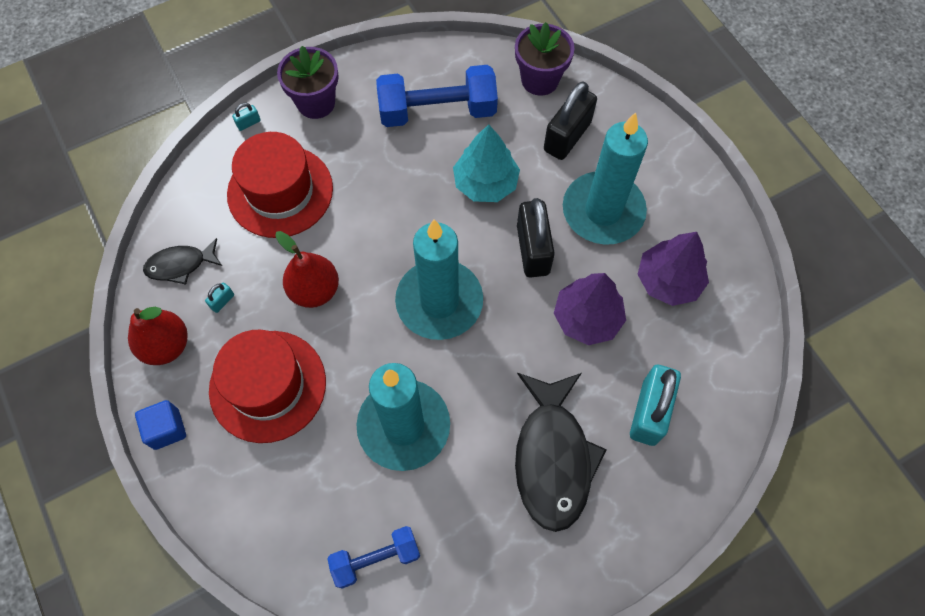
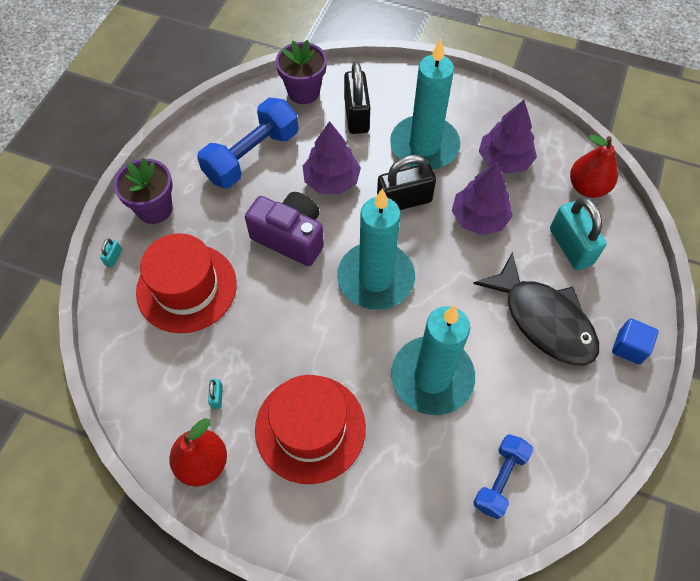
camera: 40 degrees left, 5 degrees down
(166, 429) = (263, 522): blue cube -> blue cube (629, 347)
(180, 265) = (157, 396): black fish -> none
(314, 290) = (280, 336): red pear -> red pear (587, 187)
(402, 210) = (290, 237): none -> purple camera
(485, 183) = (331, 180): turquoise tree -> purple tree
(533, 250) = (404, 201): black padlock -> black padlock turned 60 degrees counterclockwise

